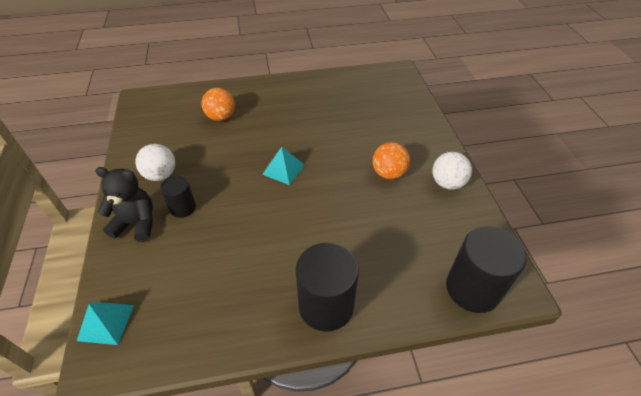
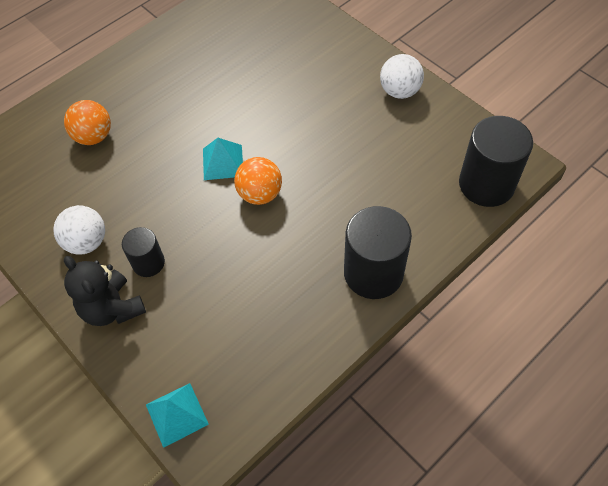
camera: 30 degrees left, 10 degrees up
(136, 224) = (112, 308): black teddy bear -> black teddy bear turned 105 degrees counterclockwise
(388, 173) = (336, 110): orange ball -> orange ball (260, 194)

